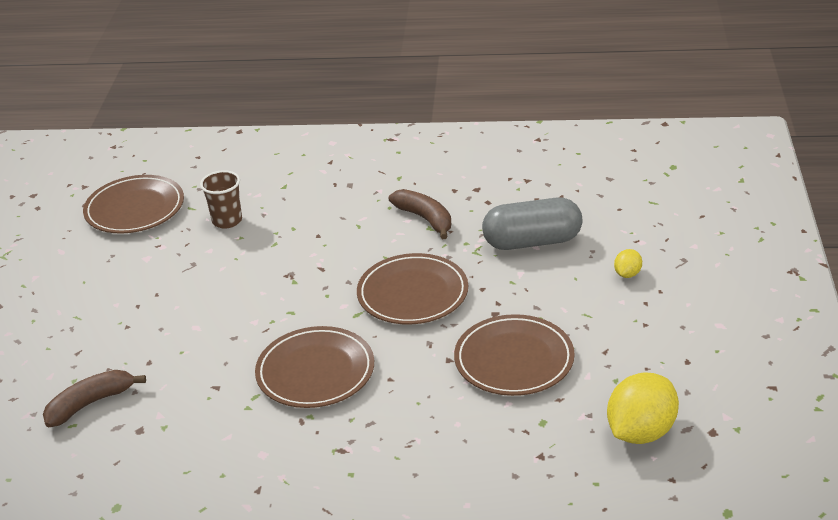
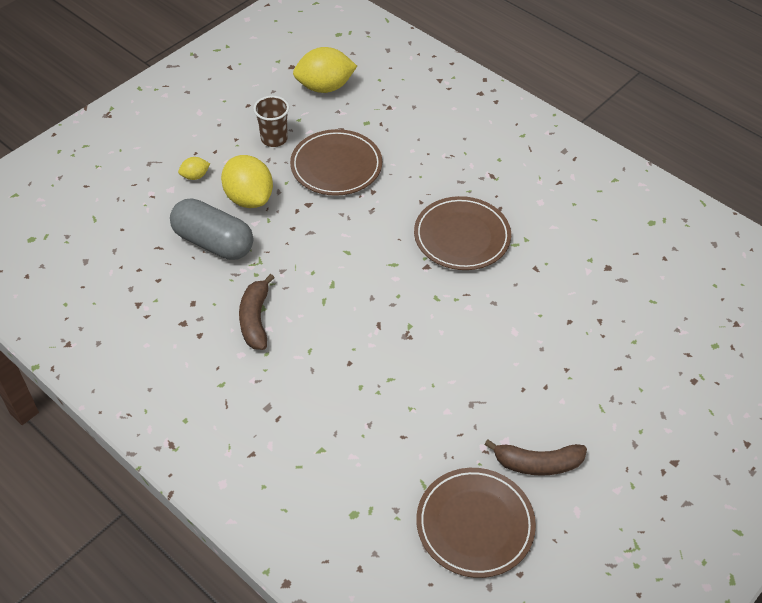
camera: 145 degrees left, 15 degrees up
(90, 403) = (631, 311): brown banana -> brown banana (537, 463)
(227, 221) = (405, 439): brown cup -> brown cup (274, 139)
(412, 294) = (340, 255): brown plate -> none
(553, 286) = (249, 198): none -> yellow lemon

